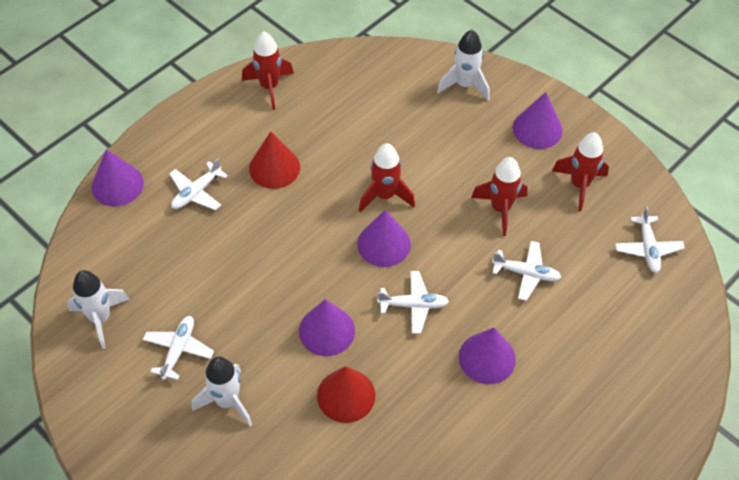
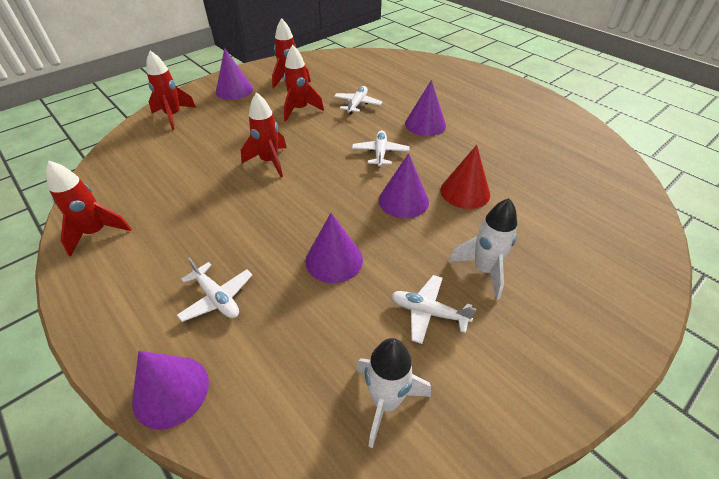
camera: 85 degrees left, 10 degrees down
(274, 167) = (209, 231): red cone -> none
(384, 244) = (319, 165): purple cone -> purple cone (334, 260)
(465, 85) = (174, 116): white rocket -> red rocket
(647, 248) = (344, 63): white plane -> none

